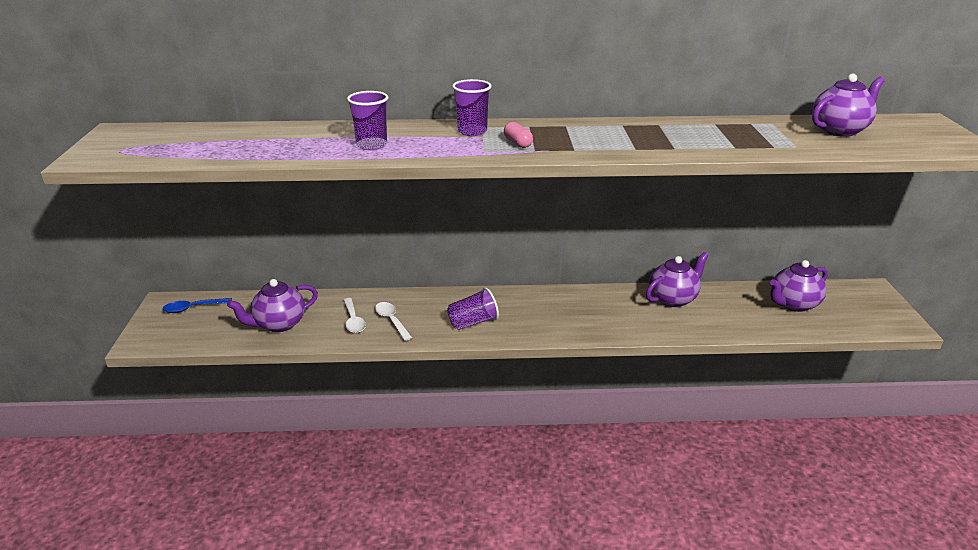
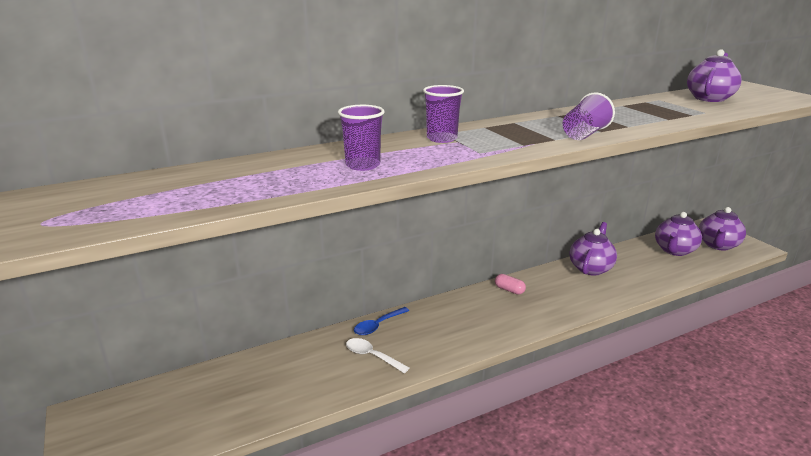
camera: 25 degrees left, 5 degrees down
(193, 308) = (126, 409): blue spoon -> blue spoon (378, 325)
(279, 324) = (251, 397): purple teapot -> purple teapot (718, 245)
(353, 321) = (332, 368): white spoon -> none
(473, 322) = (451, 335): purple cup -> purple cup (584, 134)
(517, 143) = (499, 142): pink capsule -> pink capsule (509, 290)

